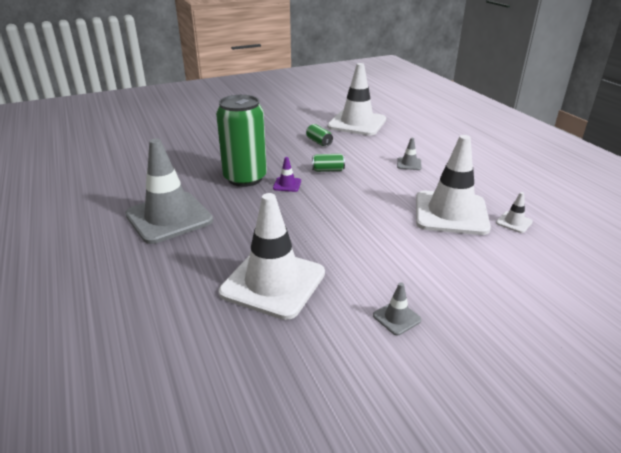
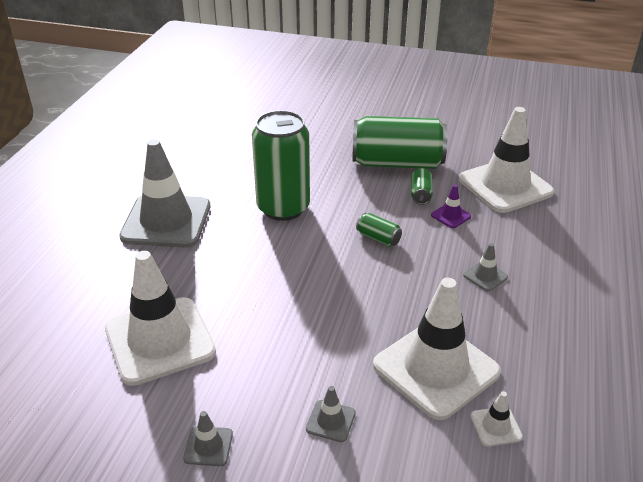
camera: 40 degrees right, 5 degrees up
(282, 133) = (397, 163): none -> green can
(287, 184) = (312, 236): purple traffic cone -> purple traffic cone (451, 216)
(440, 264) = (330, 421): none -> grey traffic cone

